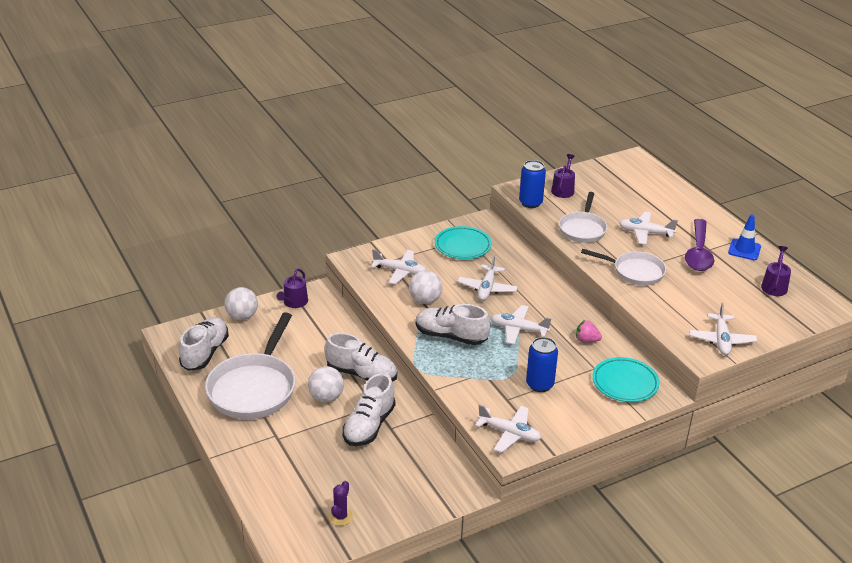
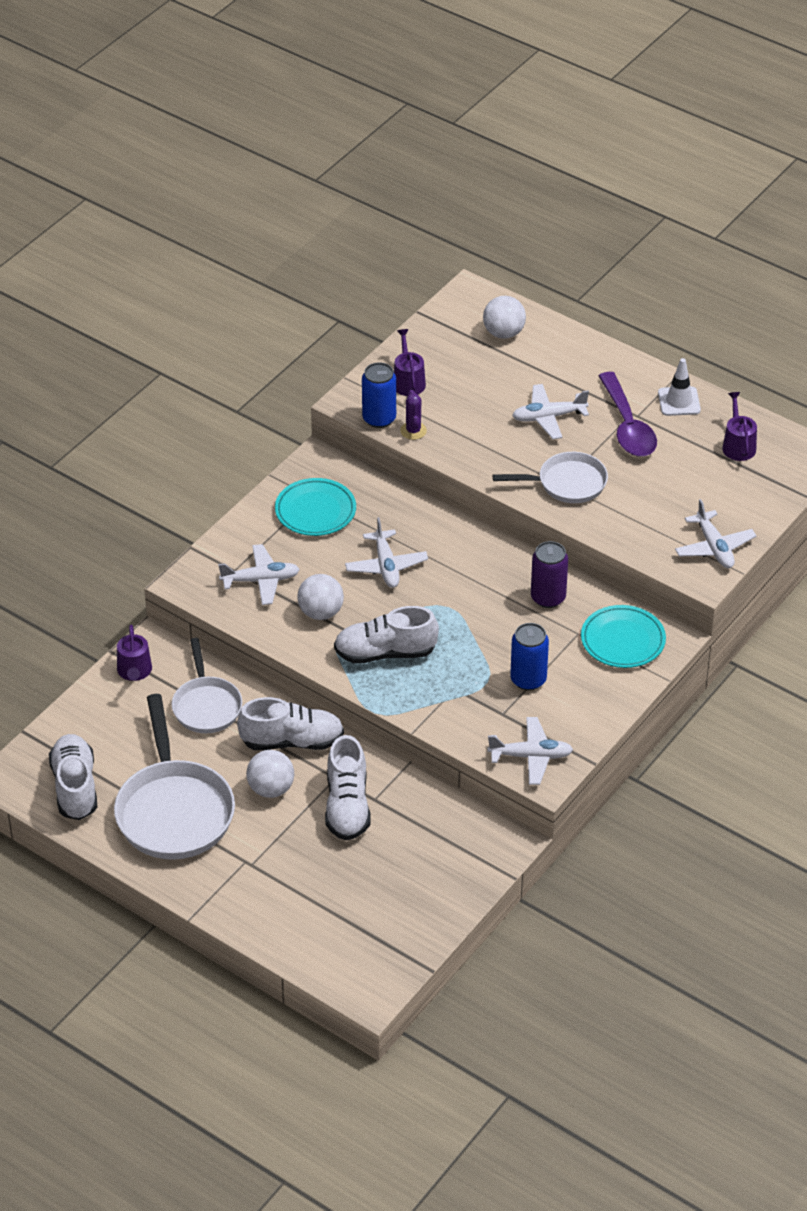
camera: 25 degrees left, 10 degrees up
(242, 316) = (82, 717): white ball -> white ball (503, 333)
(340, 517) = (390, 928): purple cactus -> purple cactus (413, 431)
(518, 329) = (460, 612): white plane -> none
(582, 229) = (468, 439): white pan -> white pan (206, 706)
(586, 340) = (548, 597): pink strawberry -> purple can
(744, 250) = (679, 401): blue traffic cone -> white traffic cone

